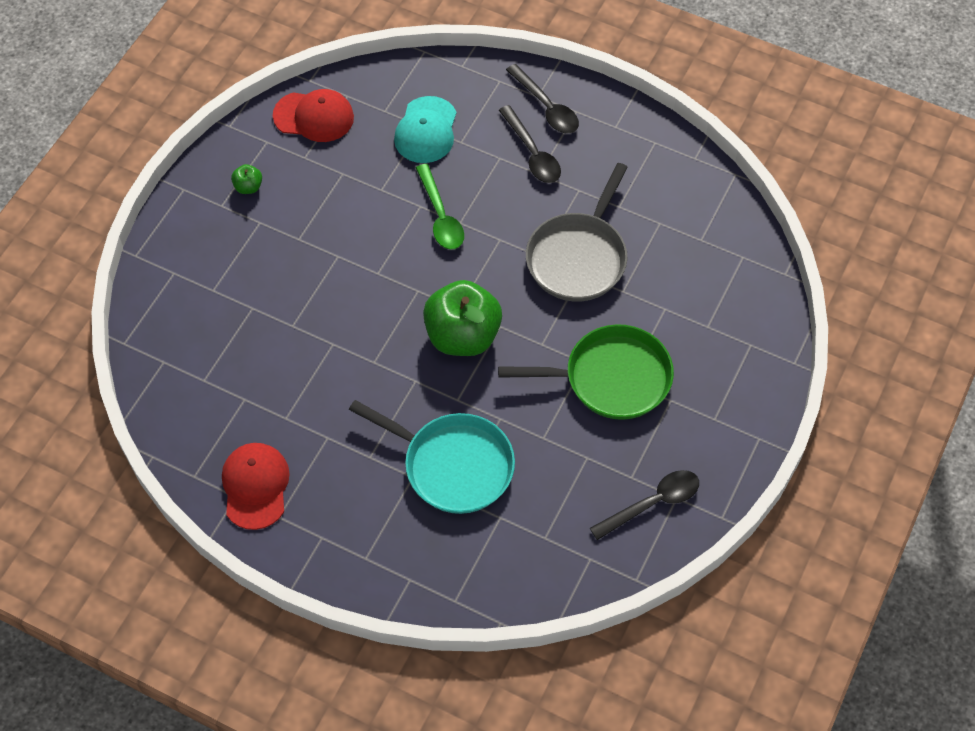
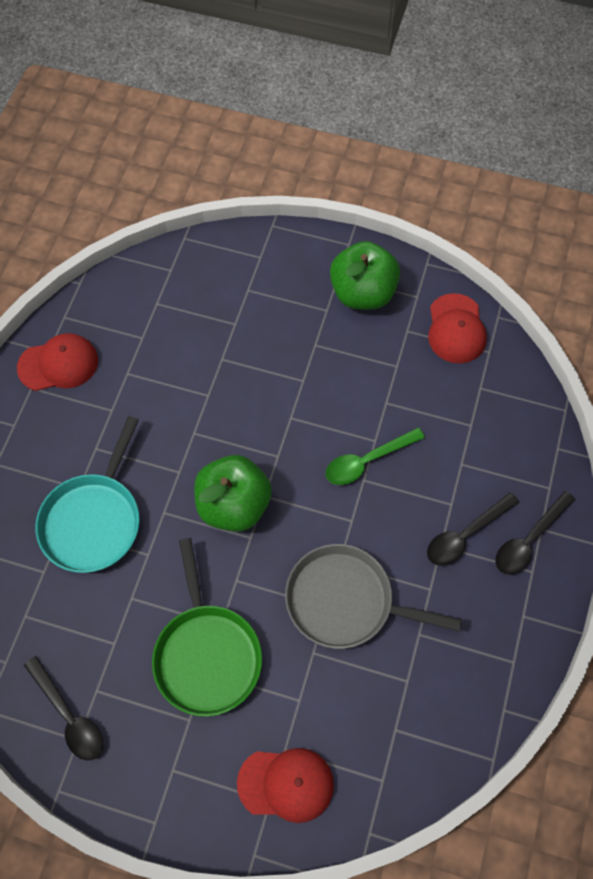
camera: 80 degrees right, 5 degrees up
(248, 187) = (363, 293): green apple -> green apple, size x2.40
(426, 130) = (467, 429): turquoise cap -> none
(737, 330) = (286, 784): none -> red cap

